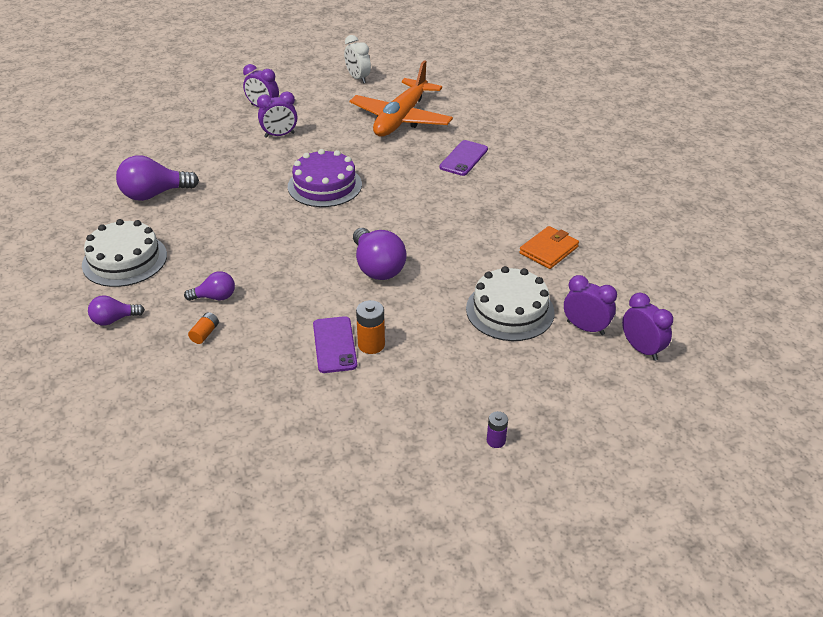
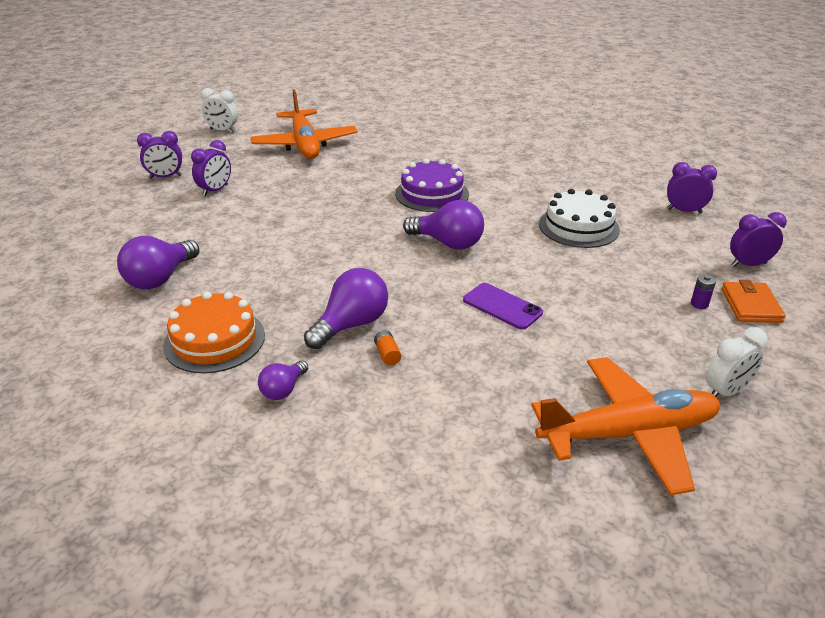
camera: 40 degrees left, 5 degrees down
(125, 260) = (214, 340): white cake -> orange cake
(215, 297) = (351, 324): purple light bulb -> purple light bulb, size x1.76
(266, 497) = (629, 433): none -> orange plane
(324, 185) = (315, 209): purple cake -> purple cake (432, 193)
(371, 345) = (527, 292): orange battery -> none
(389, 521) = (726, 391): none -> white clock
(463, 158) = (395, 152): purple phone -> none
(548, 250) = (542, 182): orange wallet -> orange wallet (751, 305)
(585, 328) = (637, 215): purple clock -> purple clock (748, 264)

